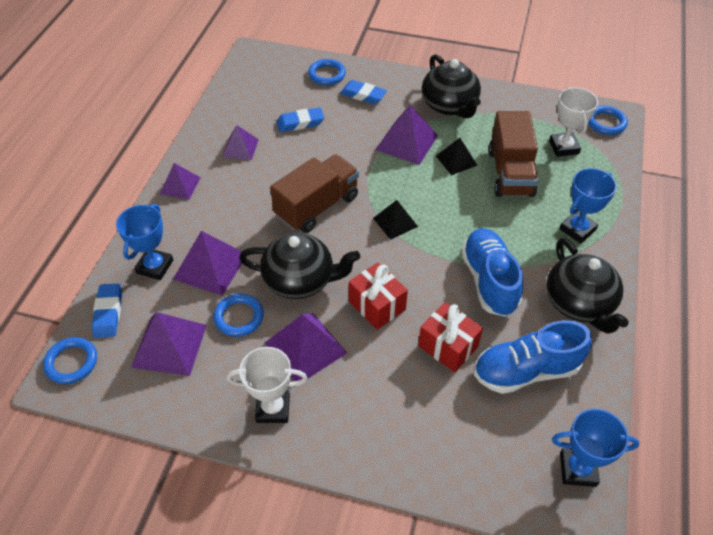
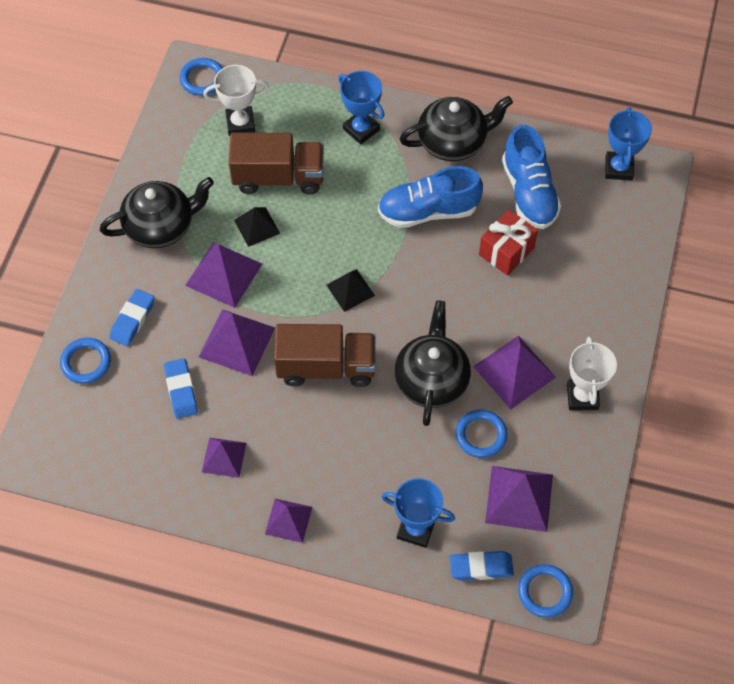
camera: 90 degrees left, 10 degrees up
(210, 266) = (415, 470): purple pyramid -> purple pyramid (237, 342)
(317, 206) = (326, 367): brown truck -> brown truck turned 135 degrees clockwise
(377, 305) = (461, 309): red gift -> none

